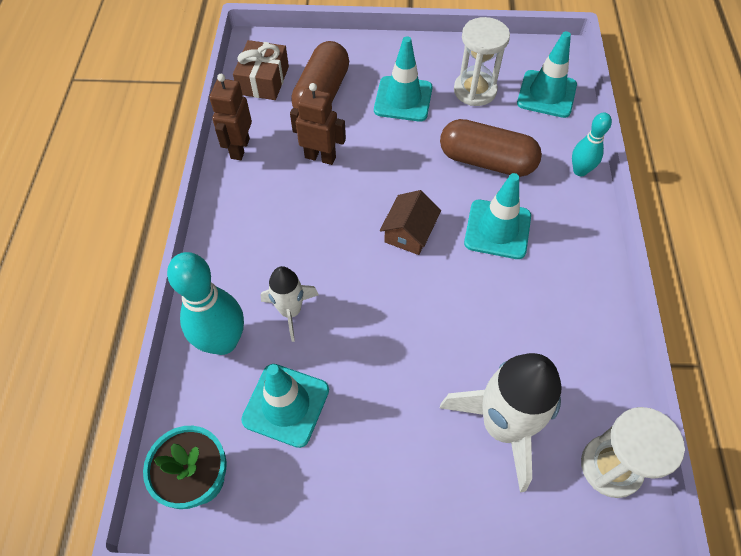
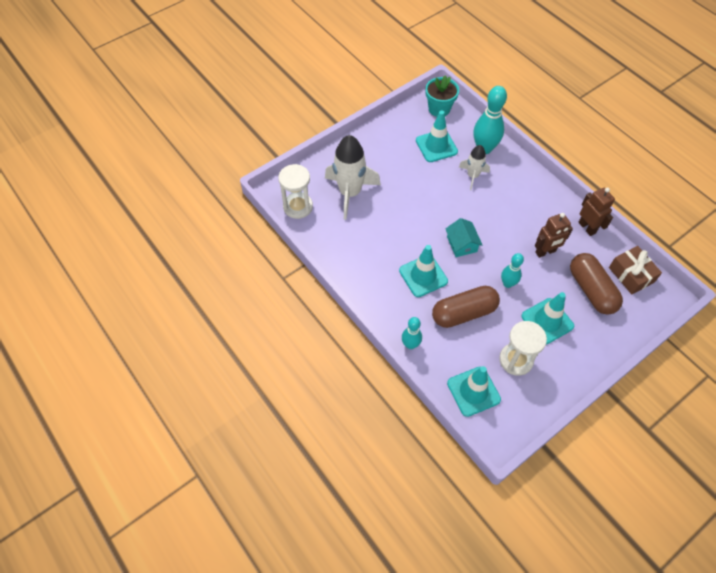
camera: 140 degrees right, 0 degrees up
(403, 156) = (507, 283): none -> turquoise bowling pin
(409, 232) = (461, 244): brown house -> turquoise house

